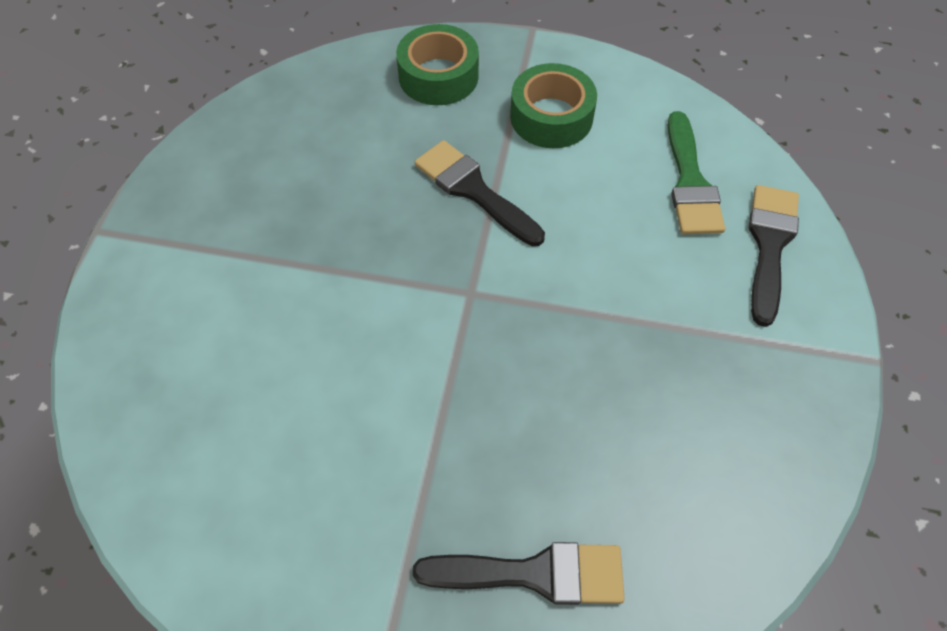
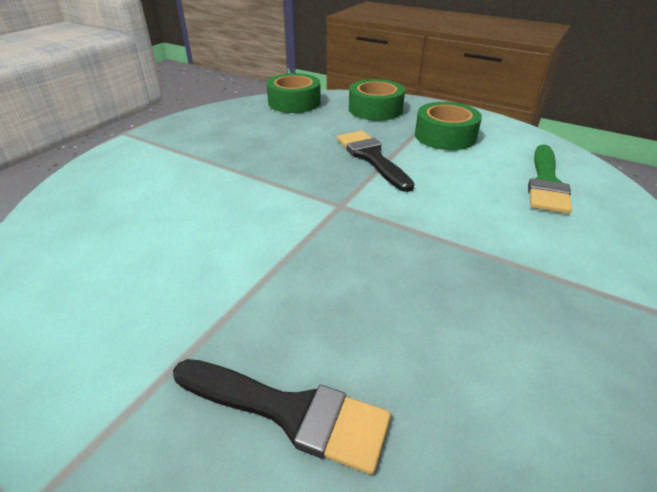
camera: 20 degrees right, 20 degrees down
(313, 88) = (294, 102): none -> green tape
(769, 245) = (614, 230): black brush -> none

